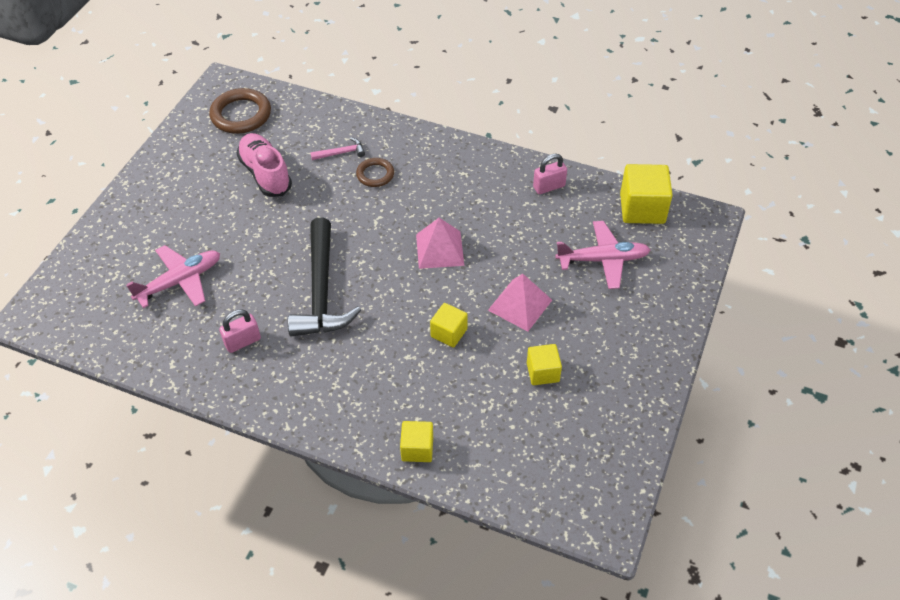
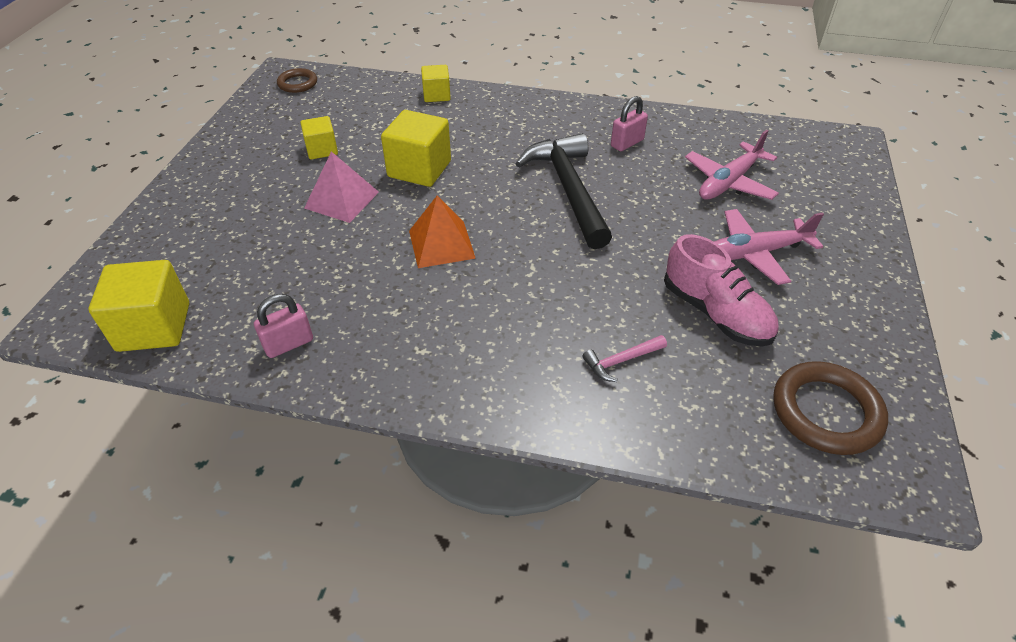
camera: 170 degrees right, 5 degrees down
(375, 174) = (555, 332): brown ring -> brown ring (297, 83)
(440, 249) = (441, 244): pink pyramid -> orange pyramid
(449, 333) = (419, 169): yellow cube -> yellow cube, size x1.68
(603, 260) = (232, 255): pink plane -> pink plane (755, 253)

